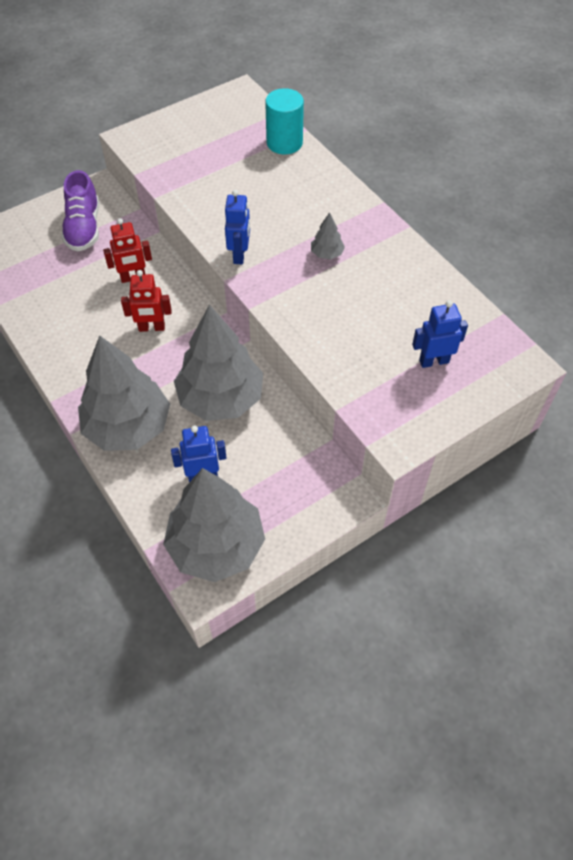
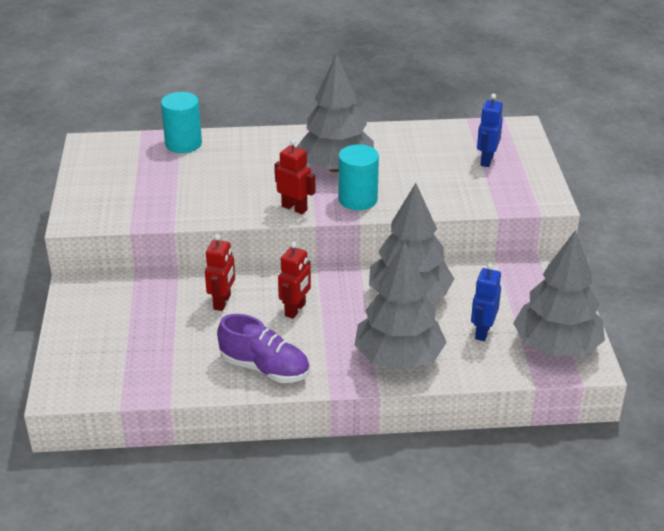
camera: 60 degrees left, 20 degrees down
(84, 228) = (123, 313): purple shoe -> purple shoe (265, 368)
(240, 255) = (294, 208): blue robot -> red robot
(285, 291) = (357, 199): none -> turquoise cylinder
(327, 254) = (336, 167): grey tree -> grey tree, size x2.46

